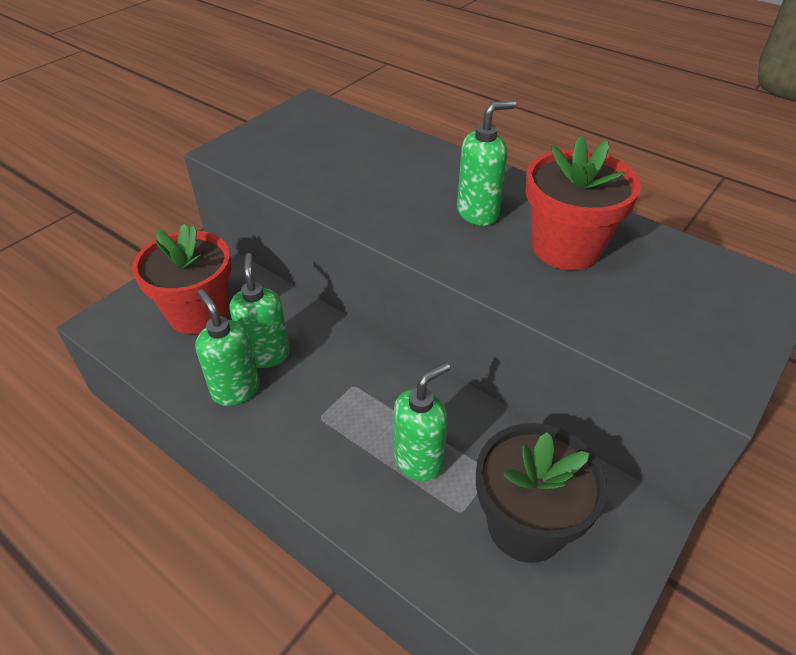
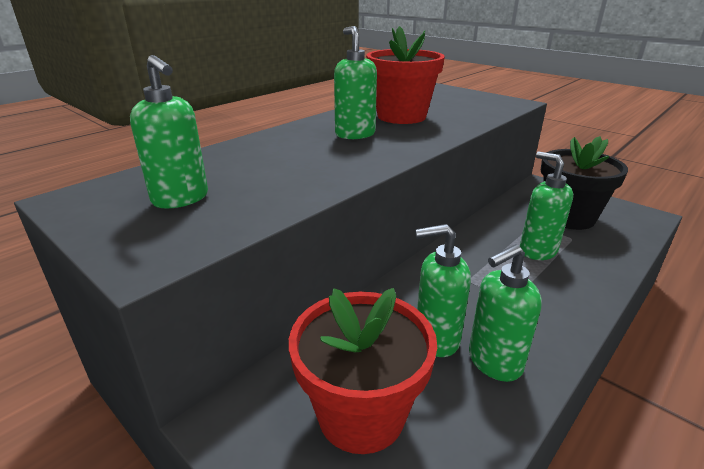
camera: 85 degrees left, 15 degrees down
(308, 143) = (181, 199): none -> green soap dispenser

